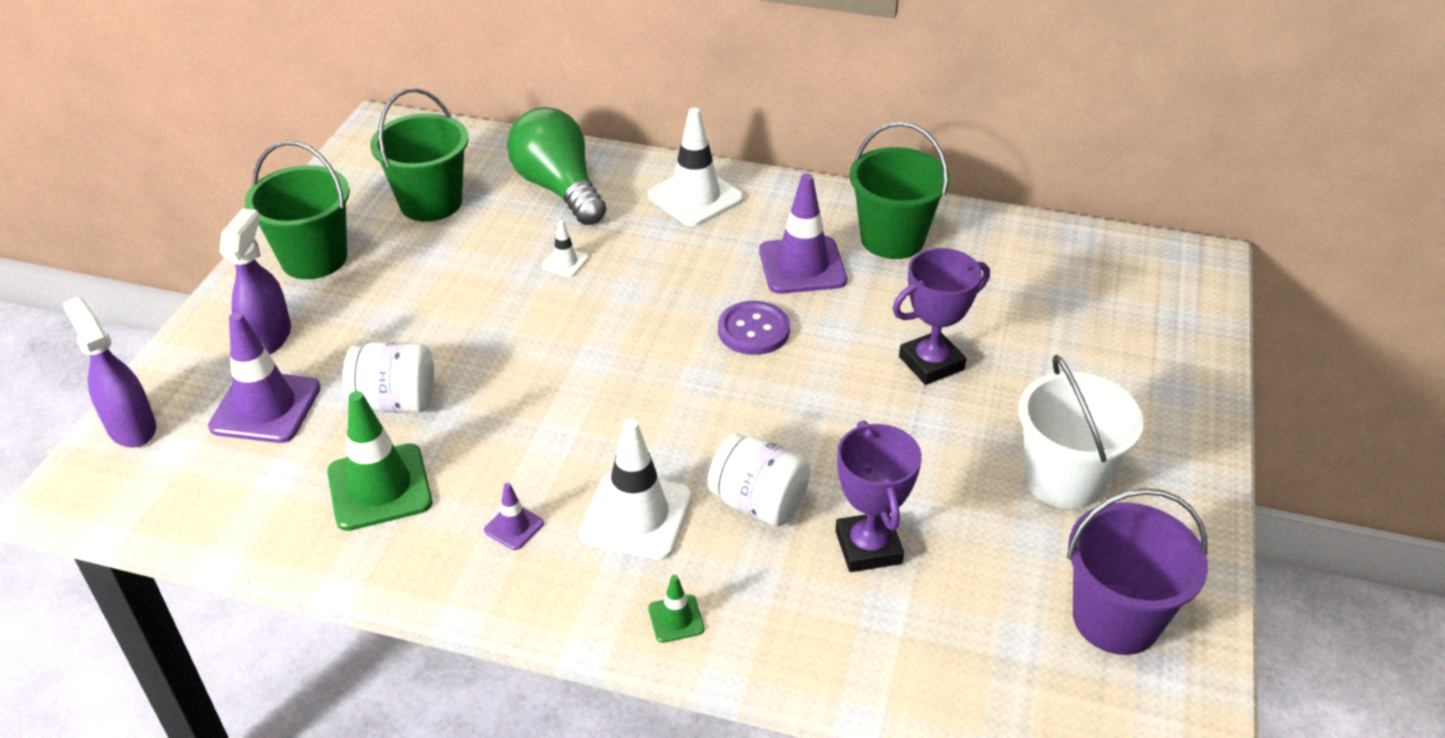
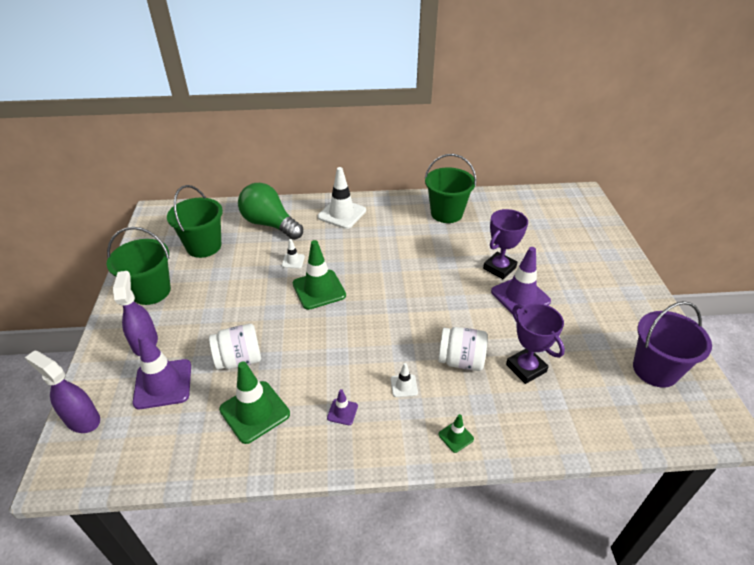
camera: 20 degrees left, 0 degrees up
(582, 321) = (319, 289): none -> green traffic cone
(636, 515) = (404, 386): white traffic cone -> white traffic cone, size x0.48
(753, 330) = (407, 273): purple button -> none
(802, 266) = (412, 235): purple traffic cone -> purple traffic cone (520, 296)
(1063, 479) = (590, 308): white bucket -> none

